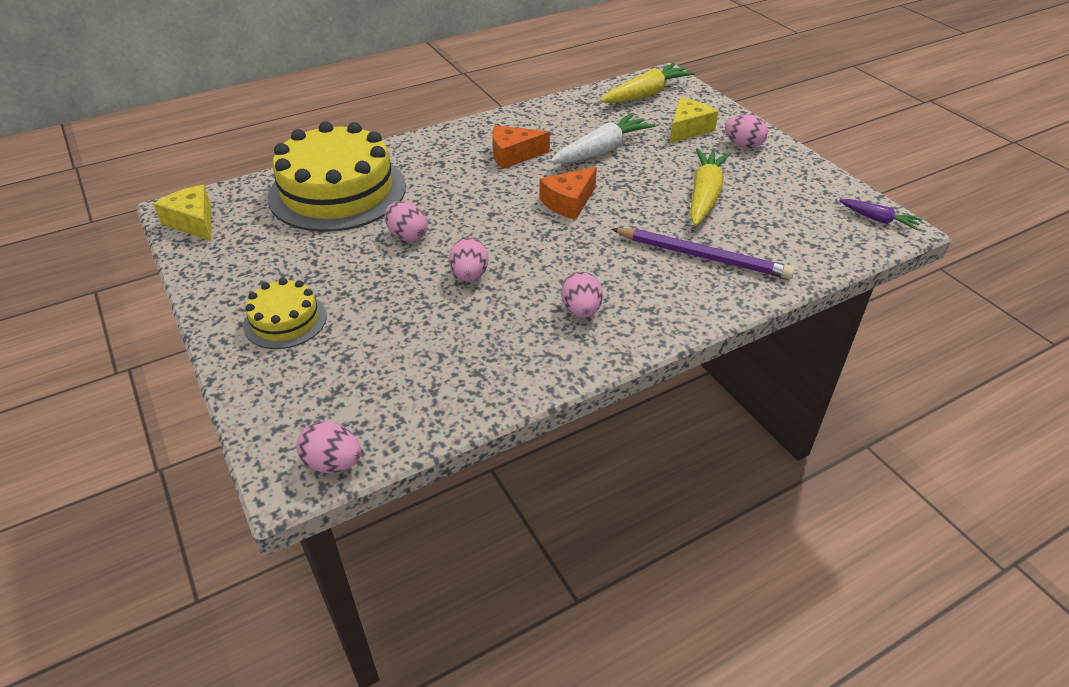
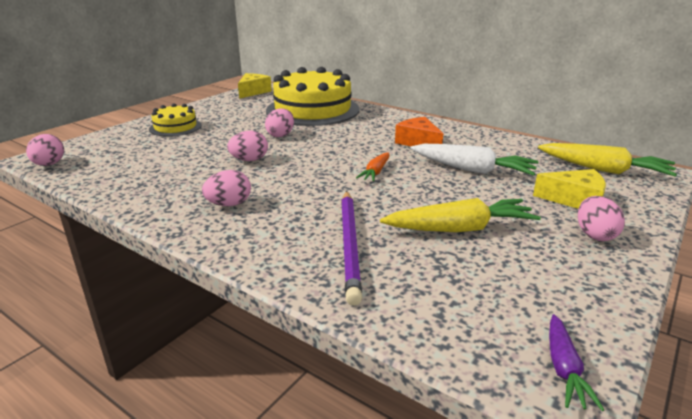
camera: 65 degrees right, 15 degrees down
(568, 202) = (375, 172): orange cheese -> orange carrot

